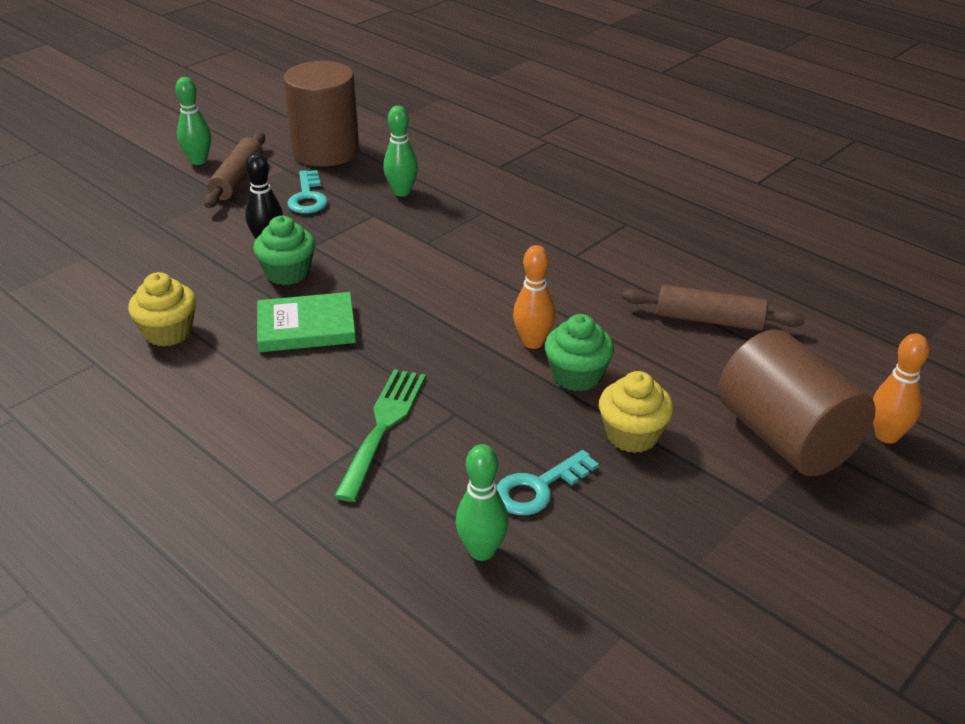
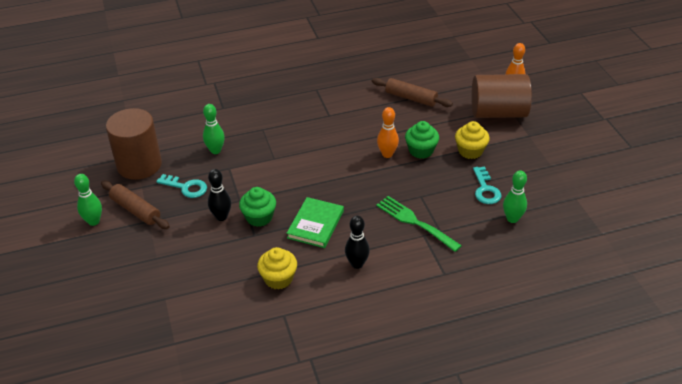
camera: 60 degrees left, 5 degrees up
(241, 396) = (357, 264): none -> black bowling pin
(709, 320) = (411, 98): brown rolling pin -> brown rolling pin turned 75 degrees clockwise

